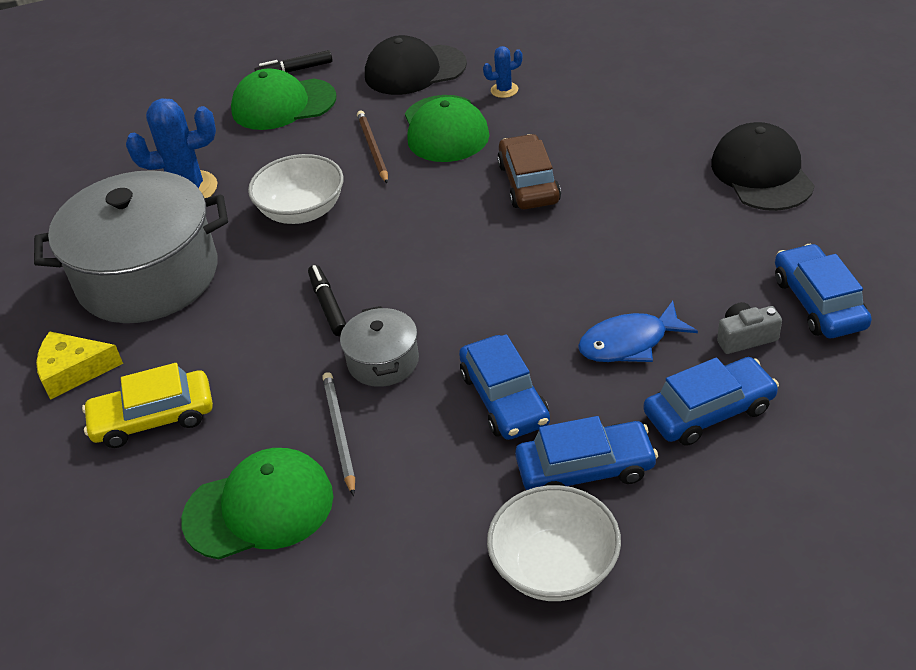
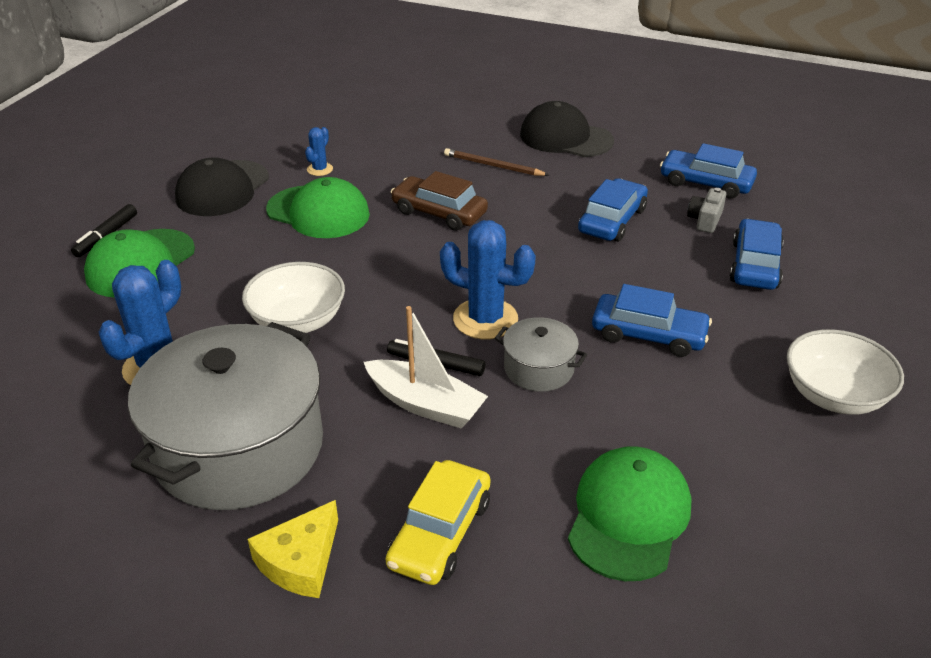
camera: 55 degrees left, 5 degrees down
(276, 329) = (425, 404): none -> white boat
(339, 433) = (592, 430): grey pencil -> none
(372, 148) = (281, 252): brown pencil -> brown pencil (493, 166)
(413, 296) = (485, 319): none -> blue cactus
(585, 469) = (755, 337): blue car -> blue car (612, 220)
(629, 343) = (657, 259): blue fish -> none

